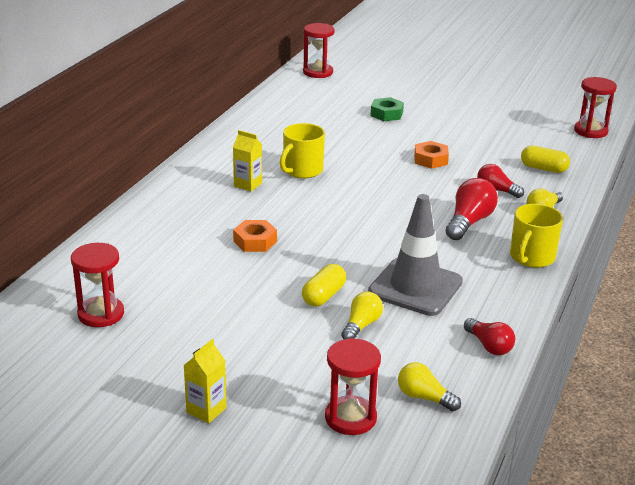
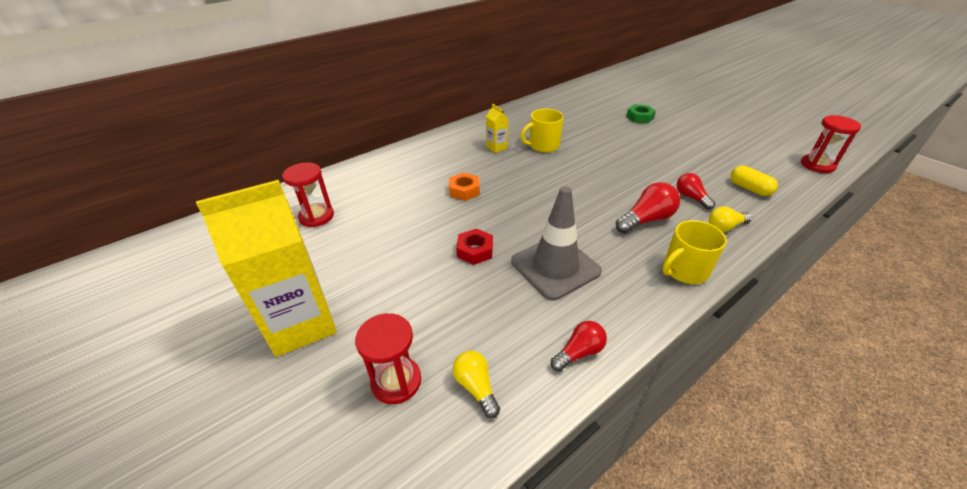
camera: 30 degrees right, 10 degrees up
(206, 410) = (301, 324): yellow carton -> yellow carton, size x2.35
(318, 72) = (610, 81): red hourglass -> none
(323, 296) = (475, 251): yellow capsule -> red nut
(361, 325) = (482, 288): yellow light bulb -> none
(430, 159) = (650, 159): orange nut -> none
(489, 346) = (579, 352): red light bulb -> red light bulb turned 120 degrees counterclockwise

